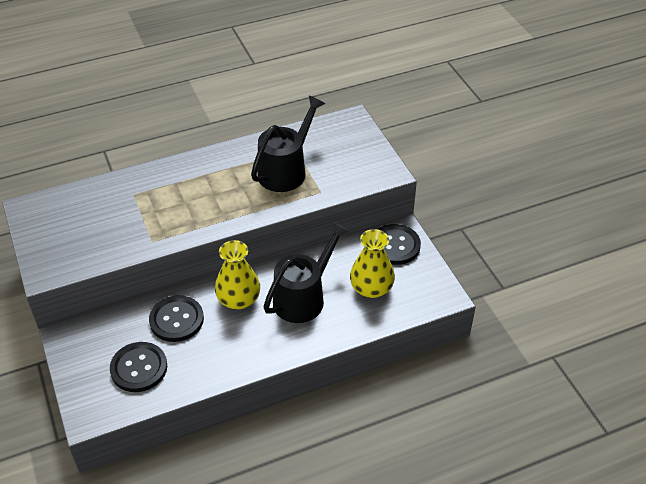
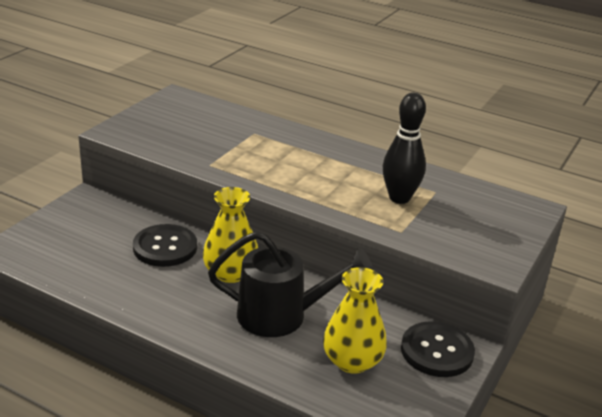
camera: 50 degrees right, 15 degrees down
(139, 368) = (86, 252): black button -> none
(286, 170) = (399, 198): black watering can -> black bowling pin

